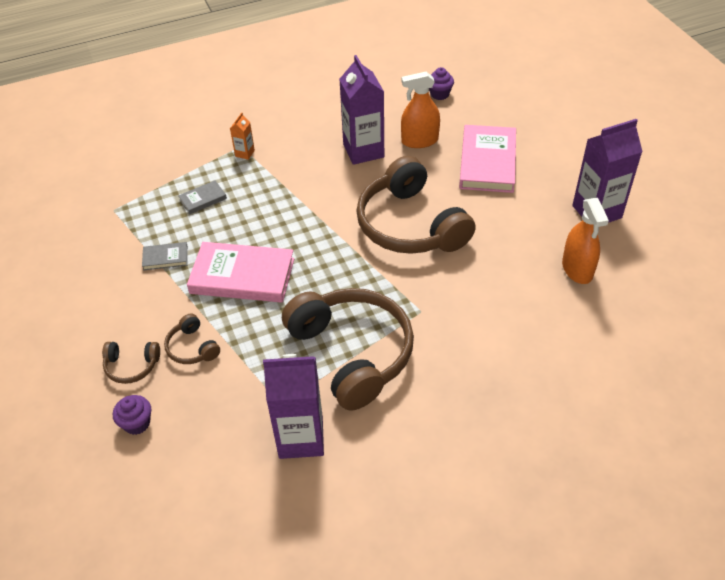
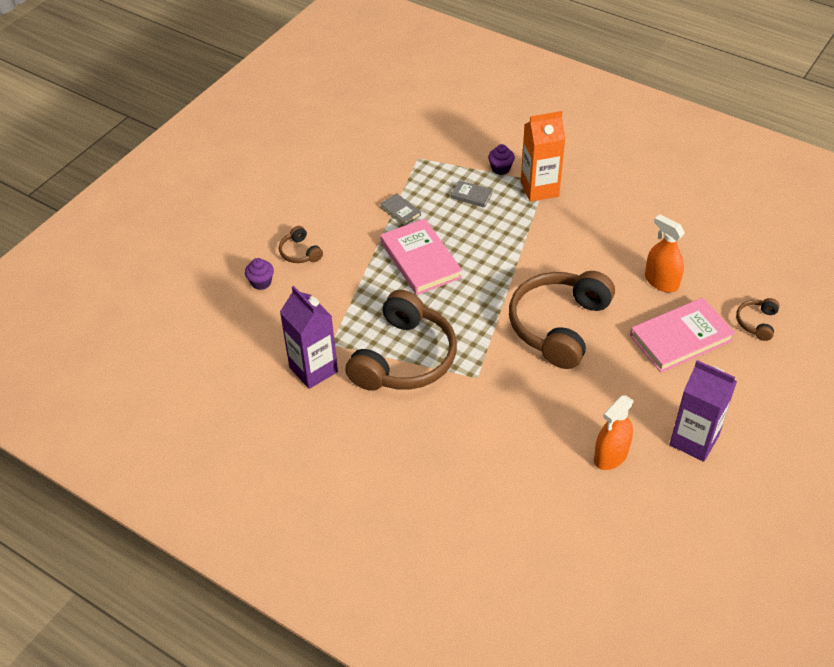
camera: 55 degrees right, 0 degrees up
(192, 347) = (338, 272): brown headphones -> brown headphones (757, 323)
(245, 153) = (539, 189): orange carton -> orange carton, size x2.22
(363, 151) = (613, 254): purple carton -> none
(439, 94) = (735, 264): purple cupcake -> purple cupcake (500, 168)

